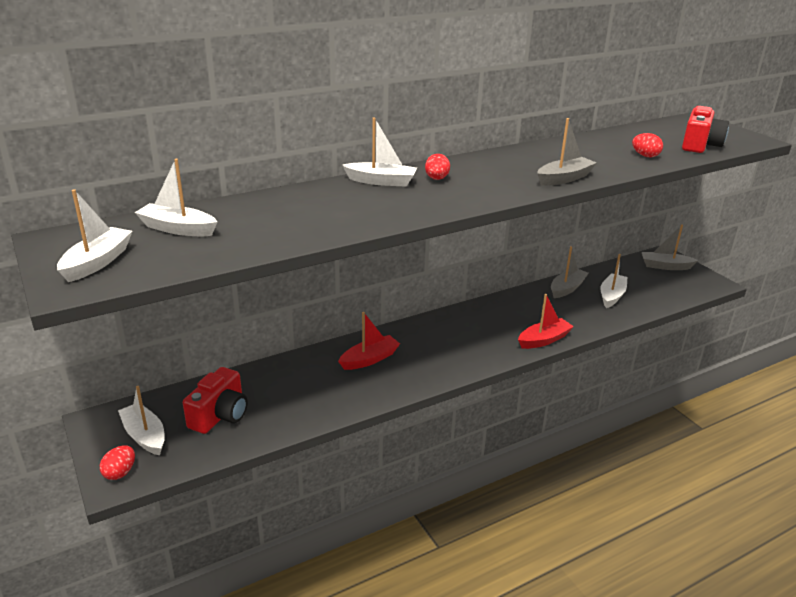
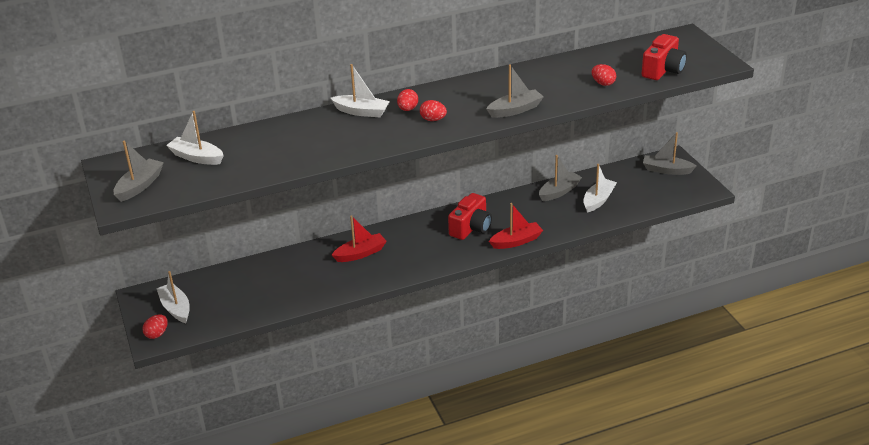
camera: 10 degrees right, 5 degrees up
(97, 262) = (139, 186): white boat -> grey boat
(220, 415) = (233, 295): red camera -> red camera (471, 228)
(472, 188) = (433, 120): none -> red egg

